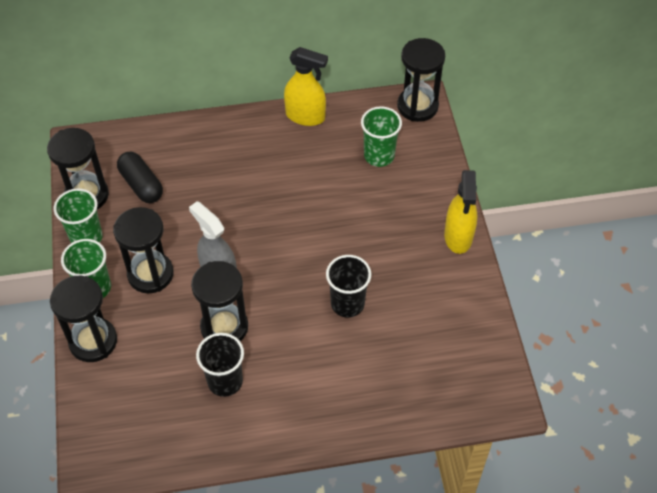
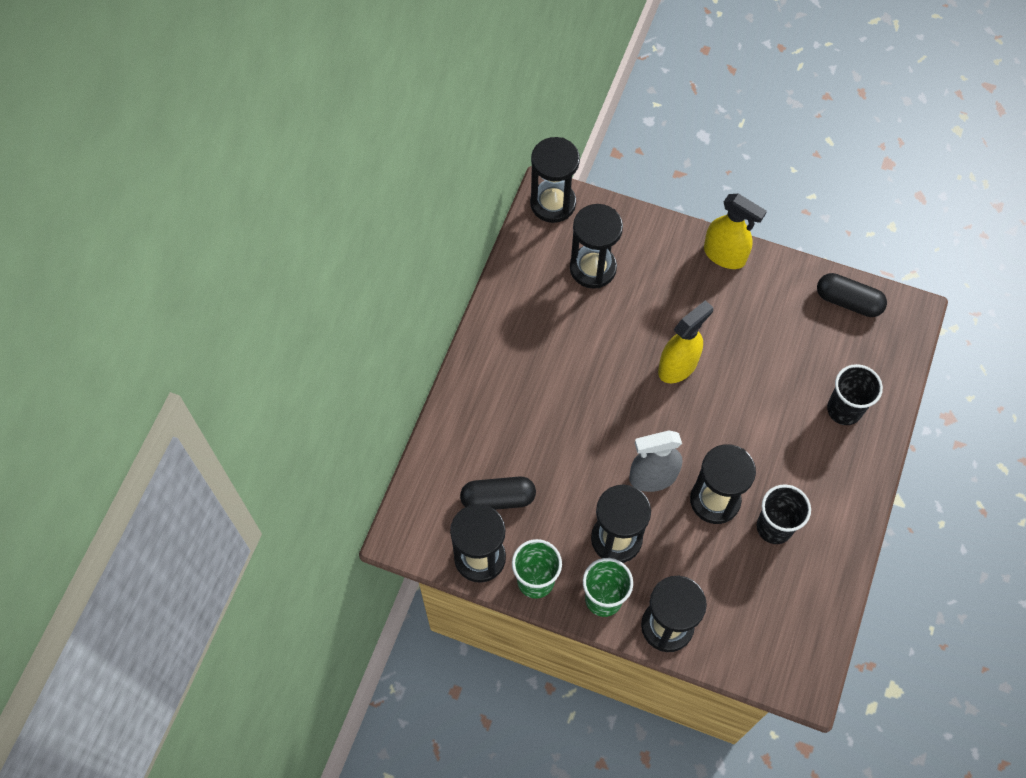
camera: 60 degrees left, 10 degrees up
(305, 116) = (503, 306): yellow spray bottle -> yellow spray bottle (678, 366)
(347, 304) = (746, 383): black cup -> black cup (844, 409)
(379, 155) = (593, 268): green cup -> black hourglass
(482, 347) = (848, 301): none -> black capsule

